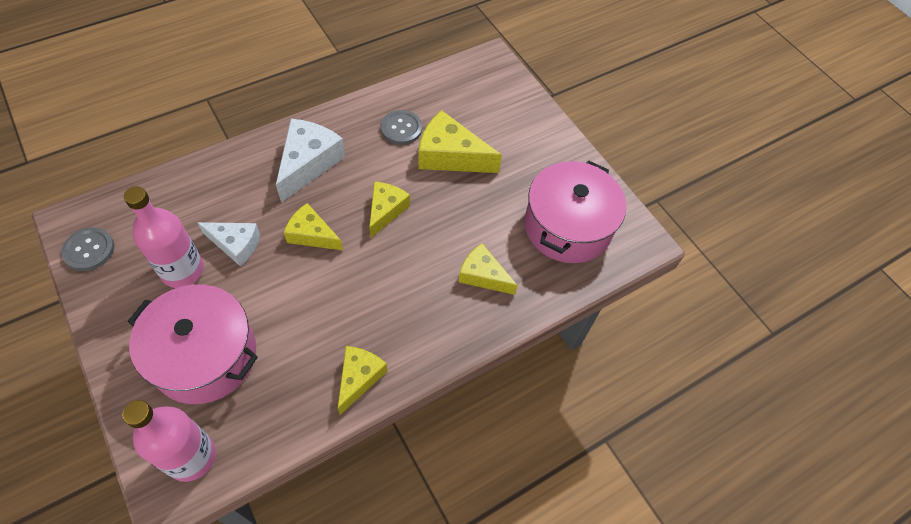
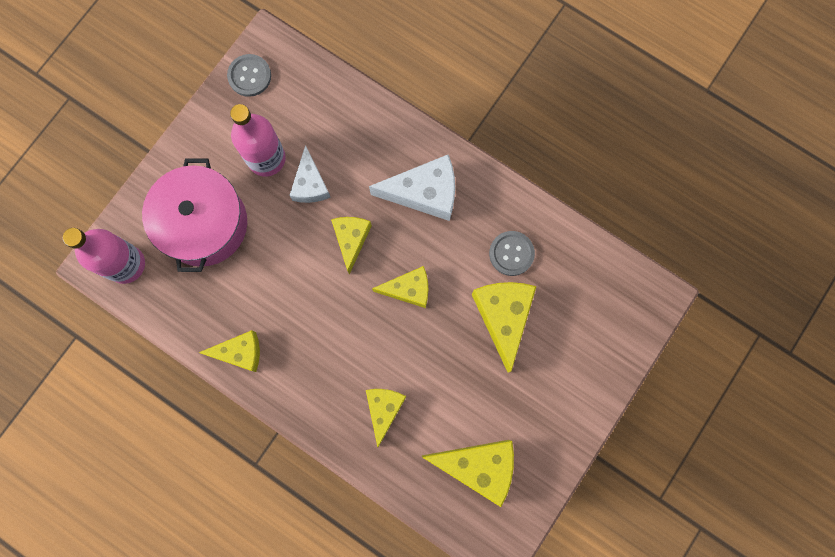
camera: 70 degrees right, 20 degrees up
(567, 226) = (478, 466): pink pot -> yellow cheese

